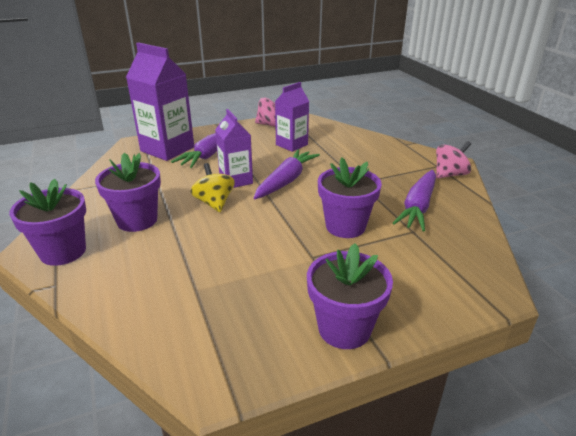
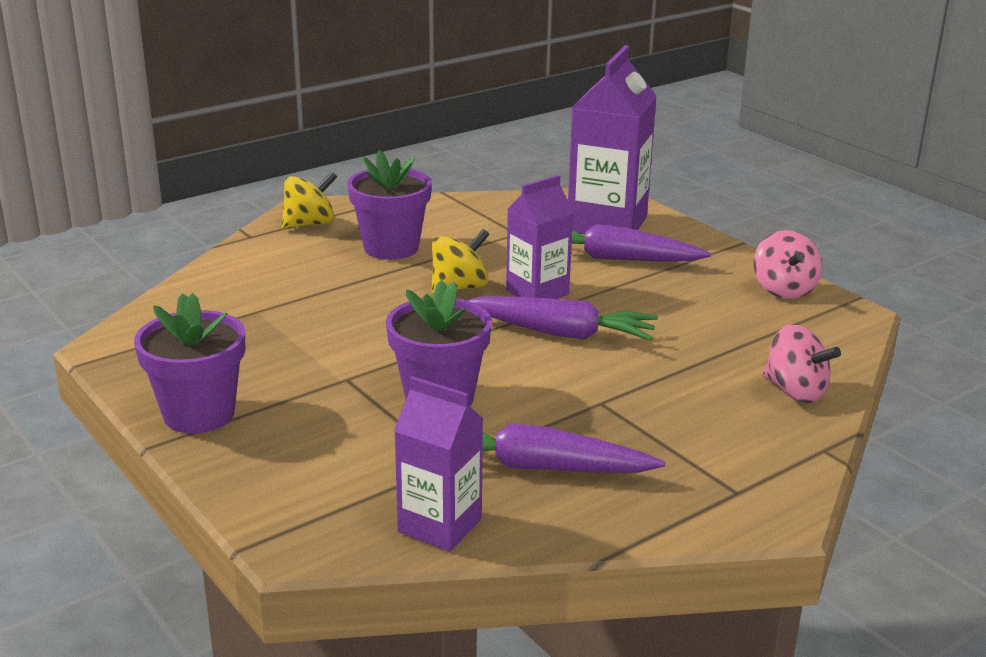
camera: 75 degrees right, 5 degrees down
(63, 252) = (309, 224): purple flower pot -> yellow spinning top
(291, 145) = (709, 321): purple carton -> purple carton (439, 525)
(449, 174) = (702, 508): pink spinning top -> pink spinning top (795, 391)

